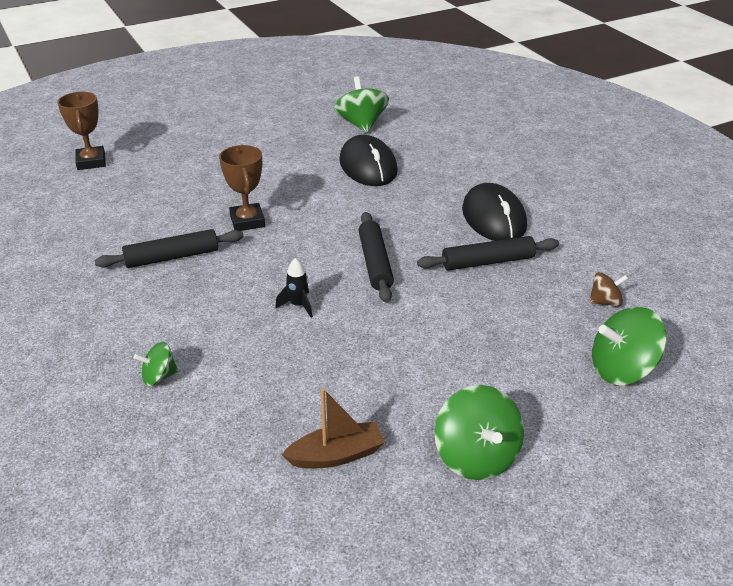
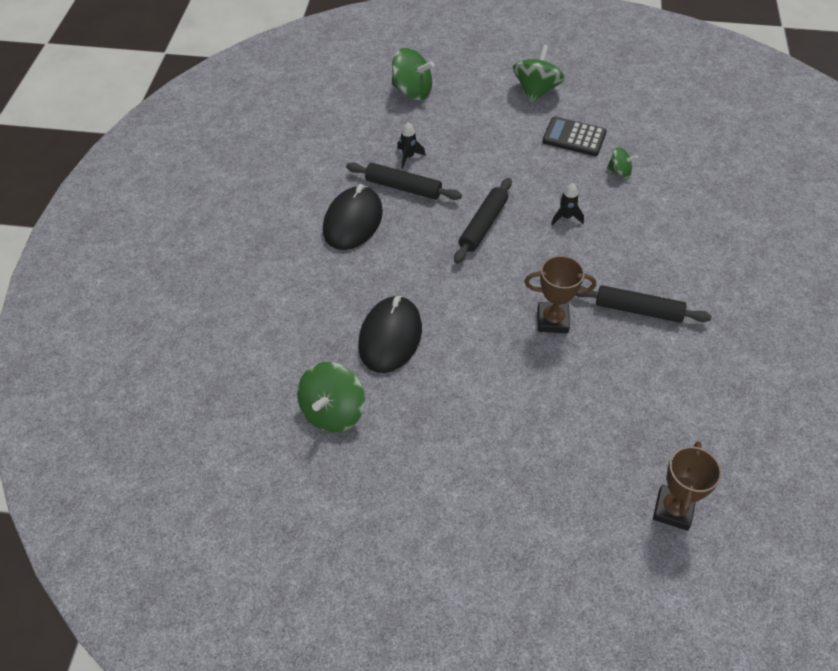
camera: 145 degrees left, 15 degrees up
(159, 377) = (688, 209): green spinning top -> green spinning top (619, 171)
(247, 221) = (552, 320): brown trophy -> brown trophy turned 75 degrees clockwise
(336, 455) = (607, 121): brown boat -> none
(362, 406) = (574, 137): none -> black calculator
(521, 291) = (408, 157): none -> black rocket
(605, 302) = (366, 127): brown spinning top -> none

